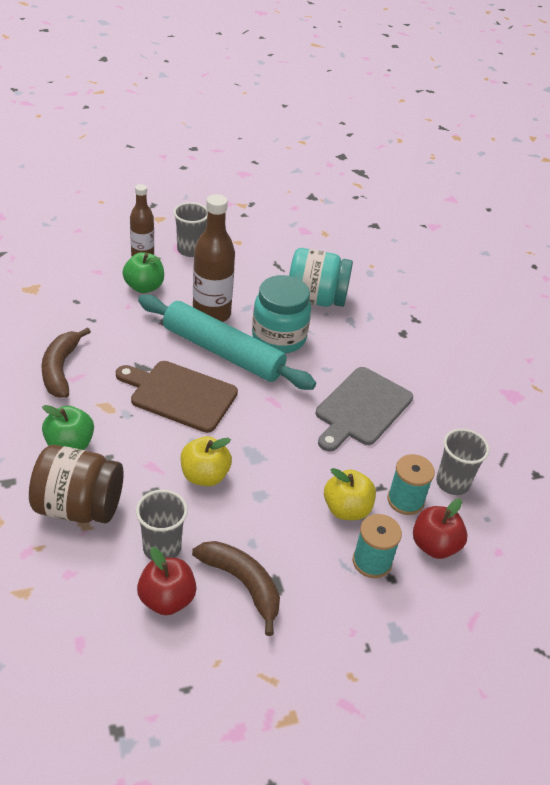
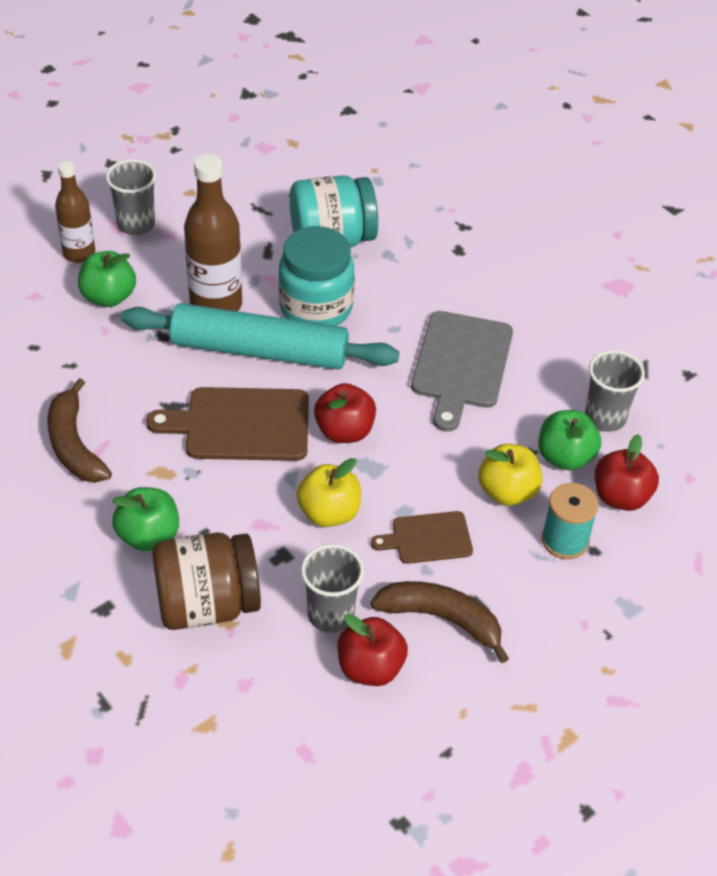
camera: 20 degrees left, 5 degrees up
(250, 424) = (344, 431): none -> red apple
(266, 520) = (428, 538): none -> brown cutting board
(405, 500) = (565, 457): turquoise spool -> green apple

